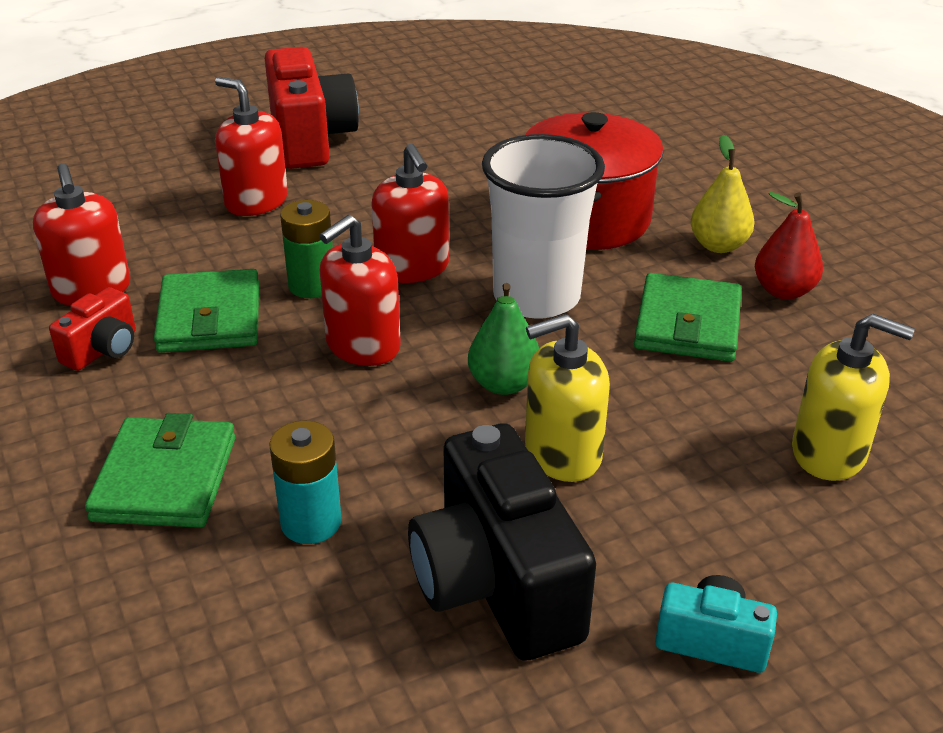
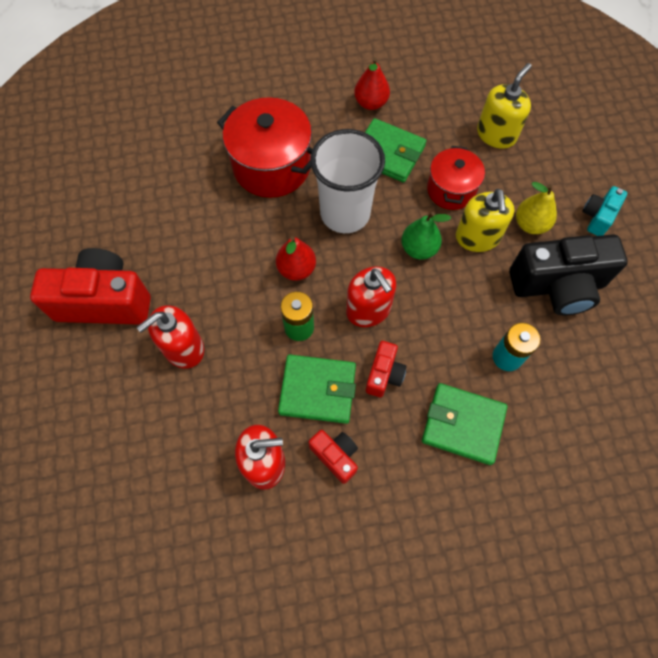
camera: 75 degrees left, 30 degrees up
(247, 378) = (384, 374): none -> red camera
(412, 268) = (296, 269): red soap dispenser -> red pear
(653, 407) = (451, 190): none -> red pot
(718, 245) = (320, 114): yellow pear -> yellow pear (530, 224)

